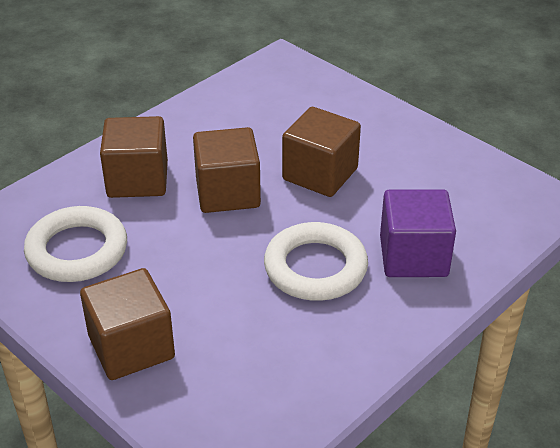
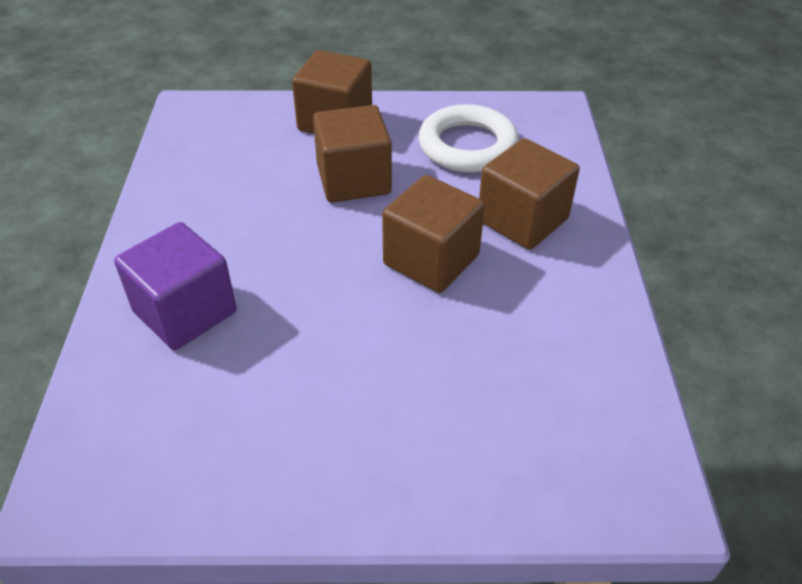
camera: 135 degrees right, 5 degrees up
(315, 268) = (268, 245): white ring -> none
(320, 174) = (373, 341): brown cube -> brown cube (353, 180)

